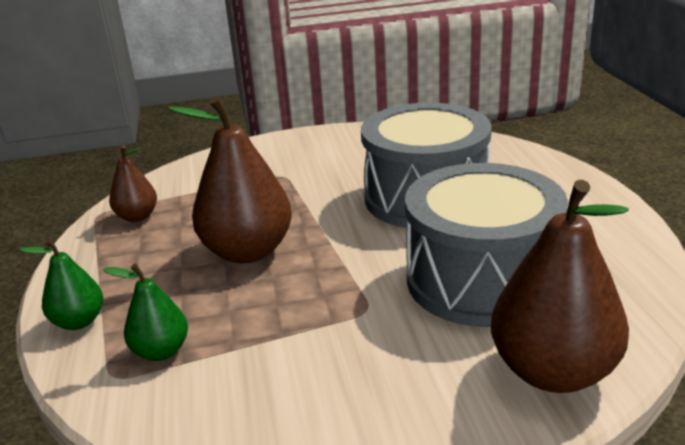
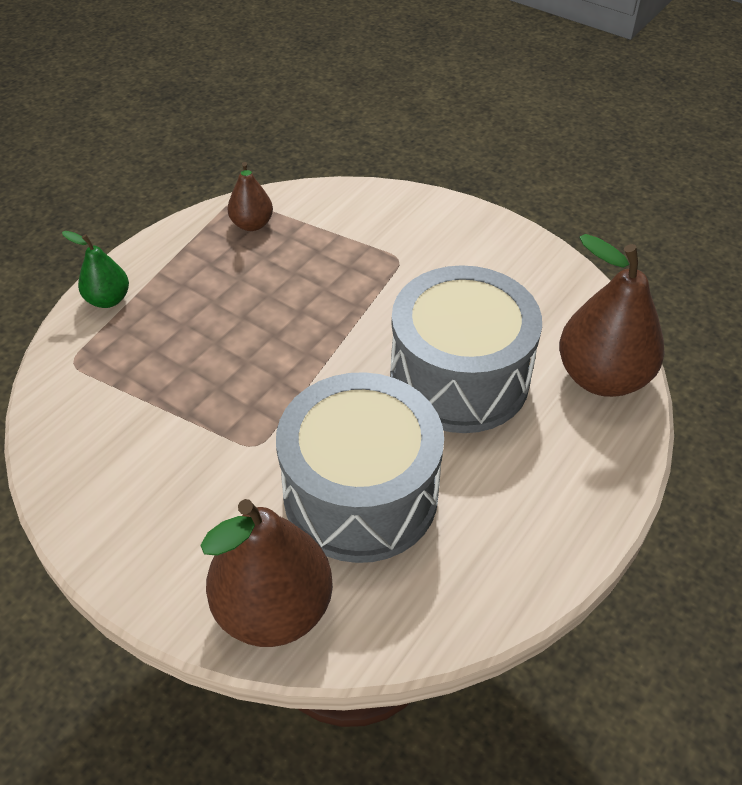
camera: 45 degrees right, 20 degrees up
(161, 351) = (113, 366): green pear -> none
(247, 251) = (266, 322): brown pear -> brown pear (602, 377)

